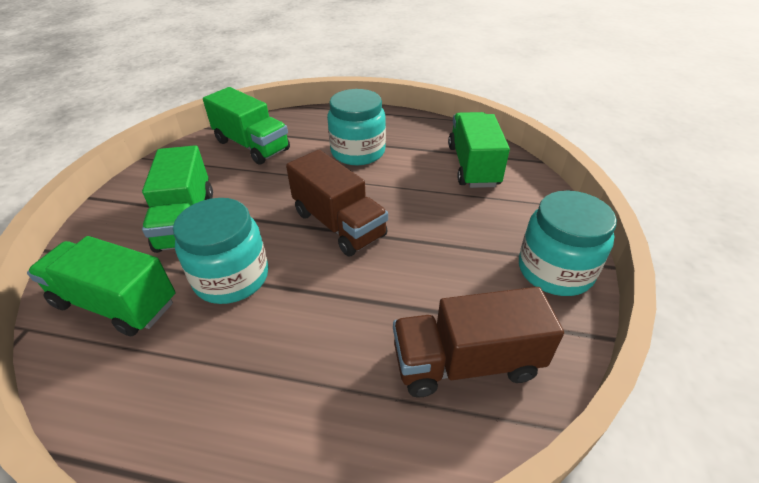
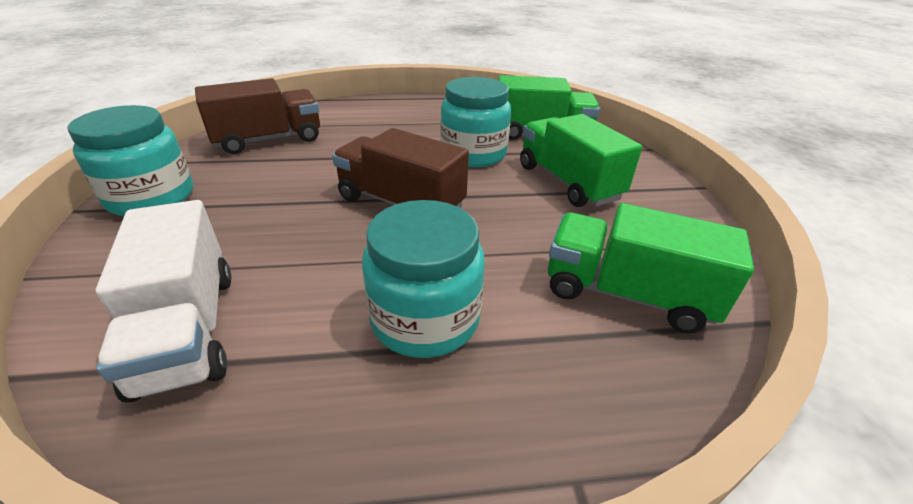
camera: 160 degrees right, 5 degrees down
(473, 166) = (187, 329): green truck -> white truck

